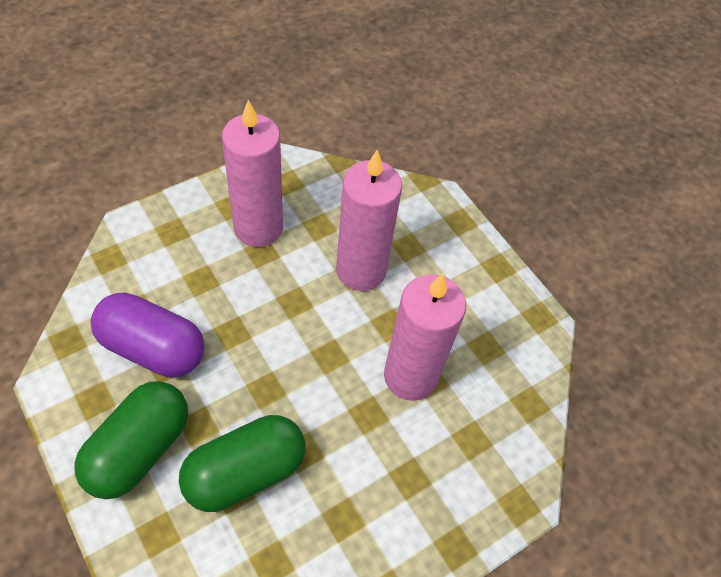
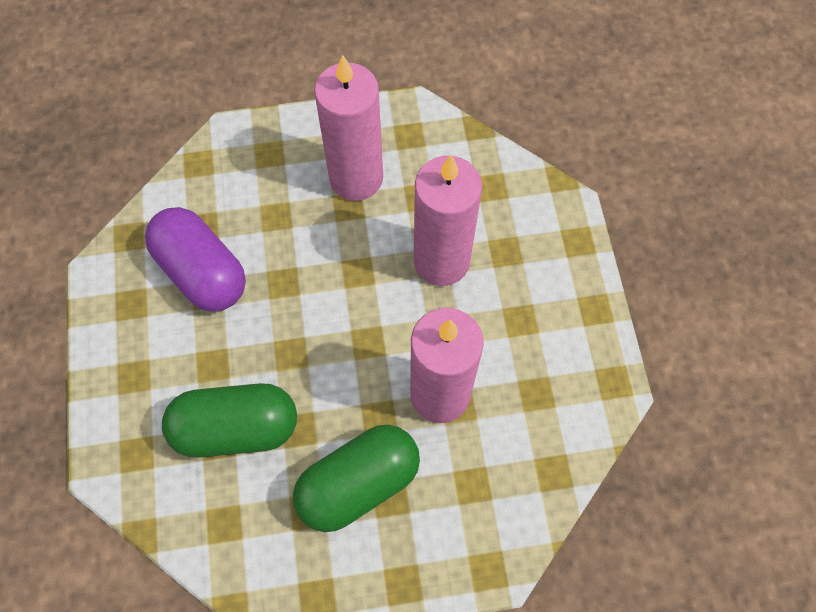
camera: 30 degrees right, 10 degrees up
(139, 449) = (151, 367): green capsule -> green capsule (358, 483)

